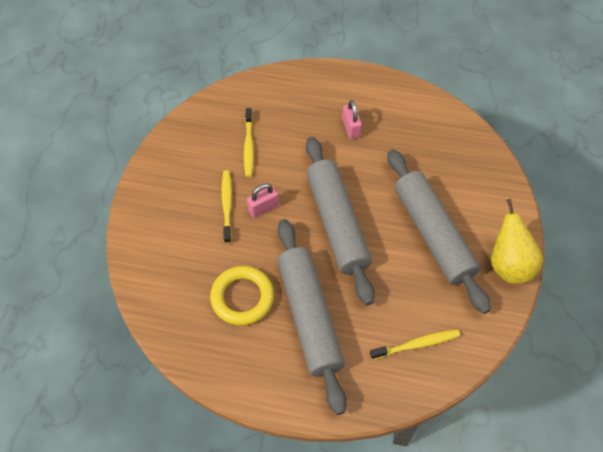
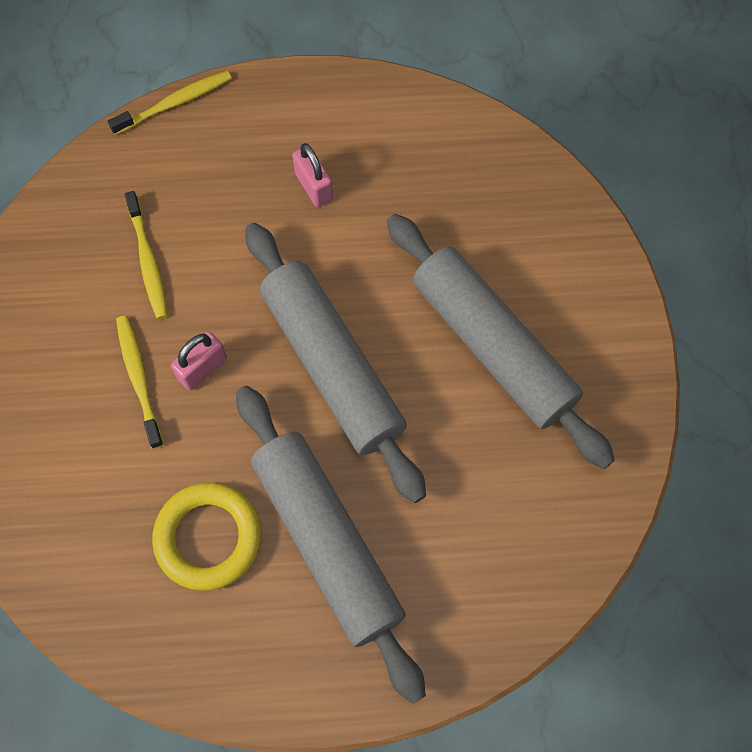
camera: 15 degrees left, 10 degrees up
(417, 344) = (510, 543): yellow toothbrush -> yellow toothbrush (175, 103)
(508, 265) = (623, 370): yellow pear -> none

